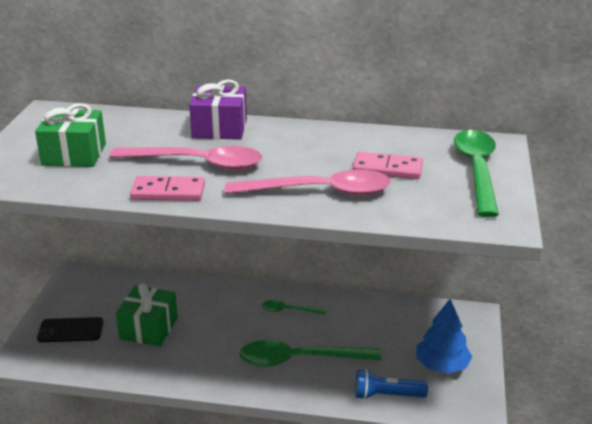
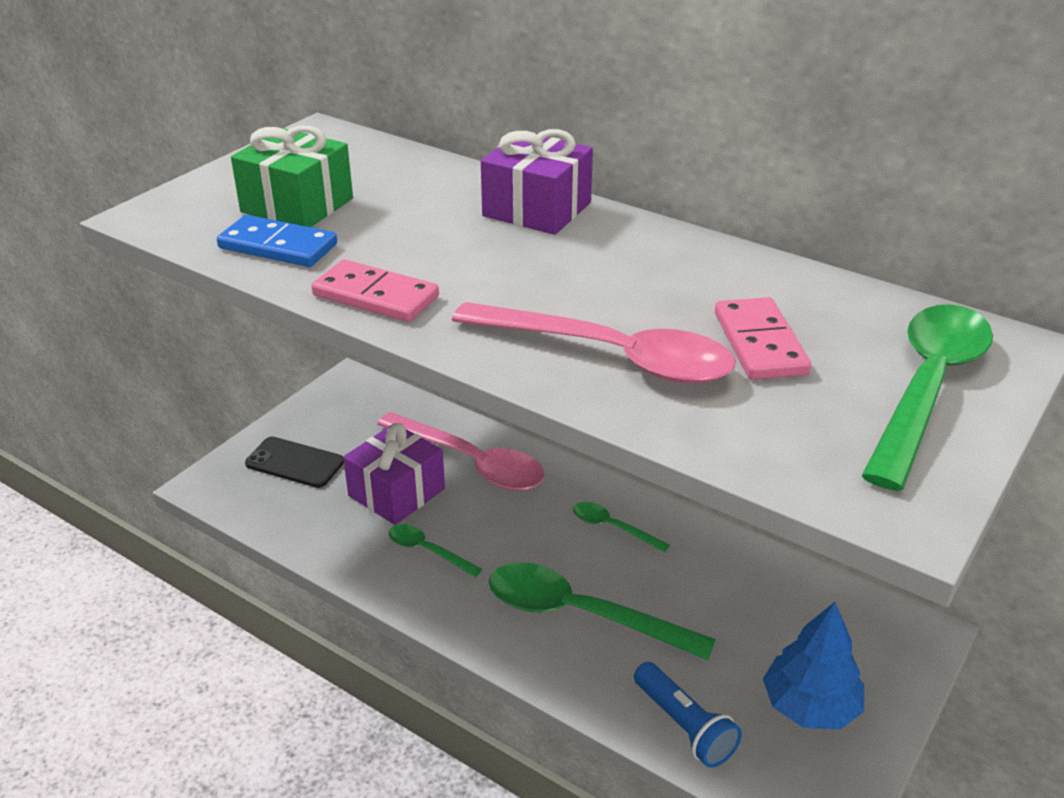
camera: 25 degrees right, 5 degrees up
(84, 179) = (278, 246): none -> blue domino
(149, 328) = (396, 492): green gift -> purple gift
(189, 354) = (428, 551): none -> green spoon
(197, 163) = (456, 260): pink spoon -> pink spoon (471, 462)
(386, 395) = (685, 726): blue flashlight -> blue flashlight turned 150 degrees counterclockwise
(387, 169) = (759, 343): pink domino -> pink domino turned 45 degrees clockwise

